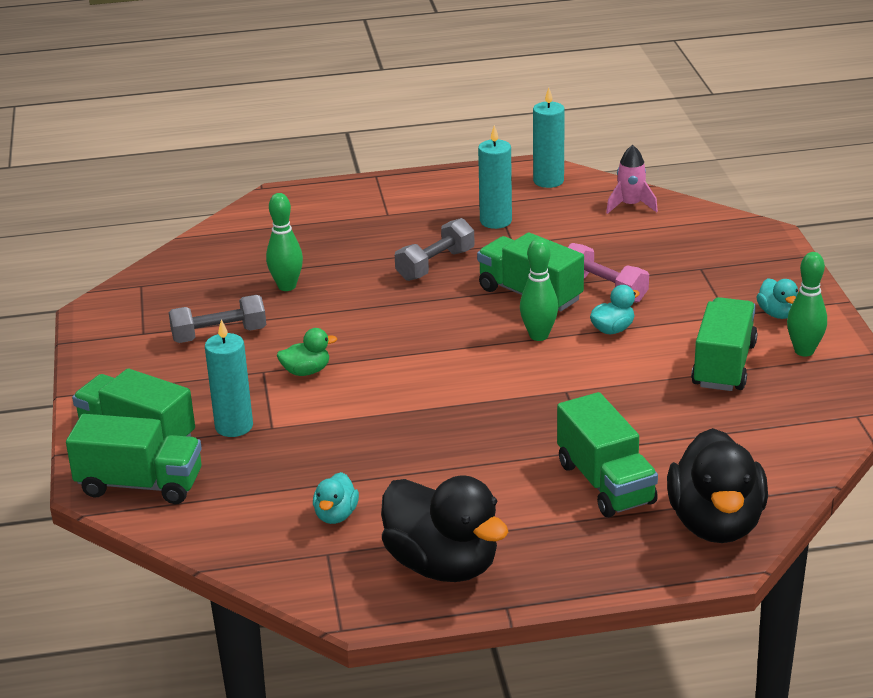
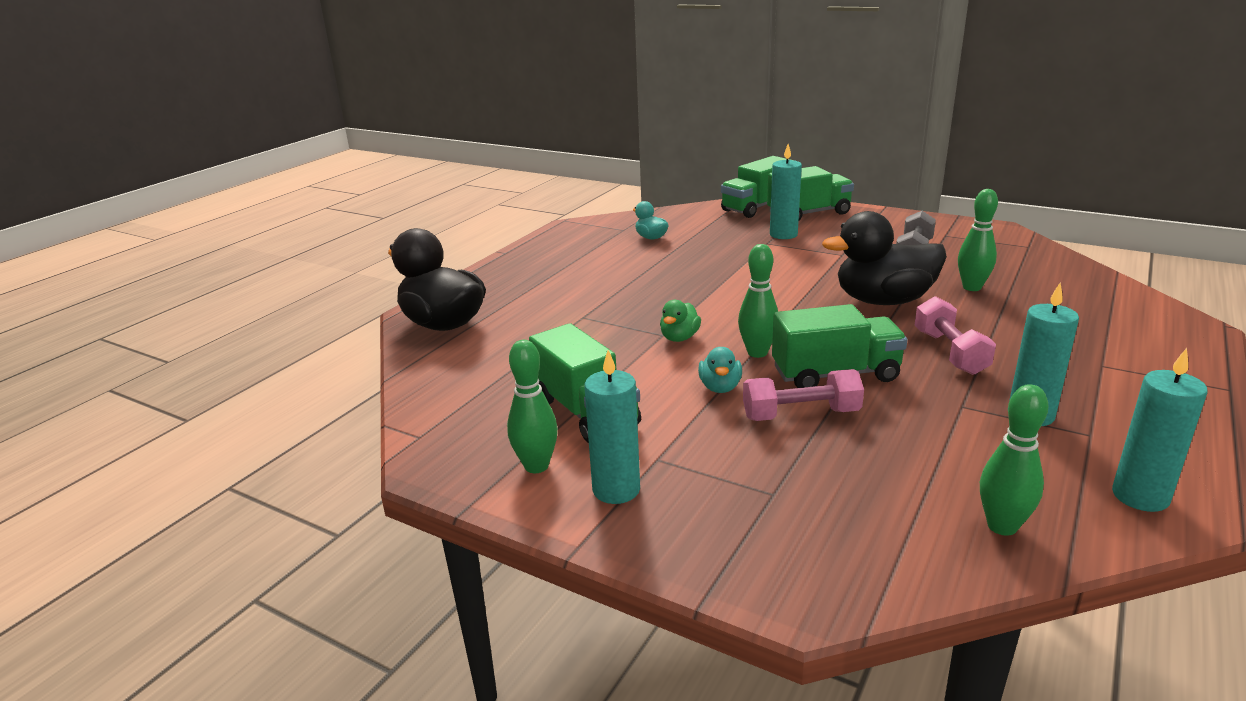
camera: 130 degrees right, 5 degrees down
(306, 371) = (823, 265): green duck -> green duck (679, 338)
(435, 265) = (950, 352): grey dumbbell -> pink dumbbell
(443, 565) = (563, 248): black duck -> black duck (883, 301)
(605, 483) = (542, 308): green truck -> none
(630, 205) = (1002, 526): pink rocket -> green bowling pin
(777, 314) = (616, 489): turquoise duck -> turquoise candle

